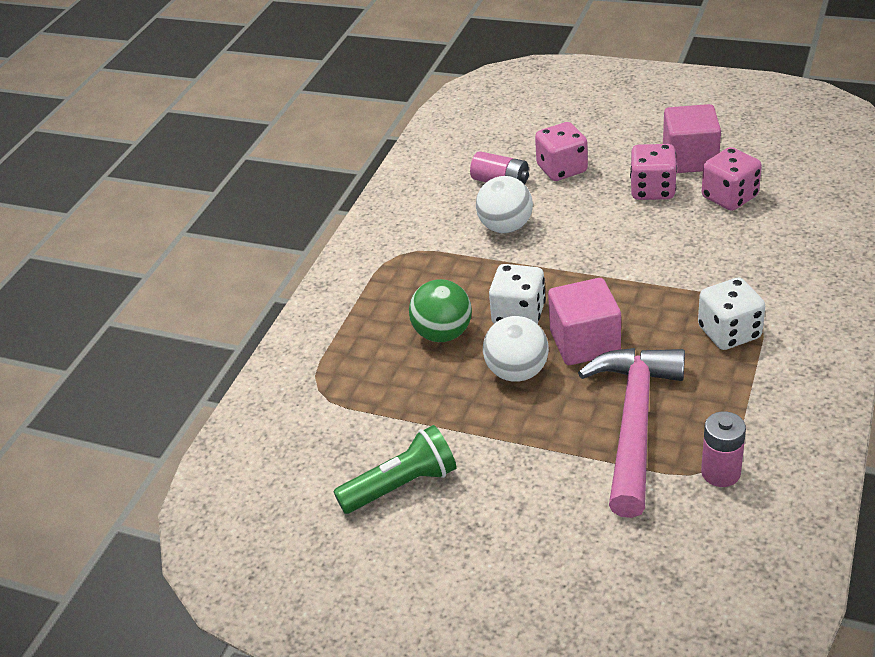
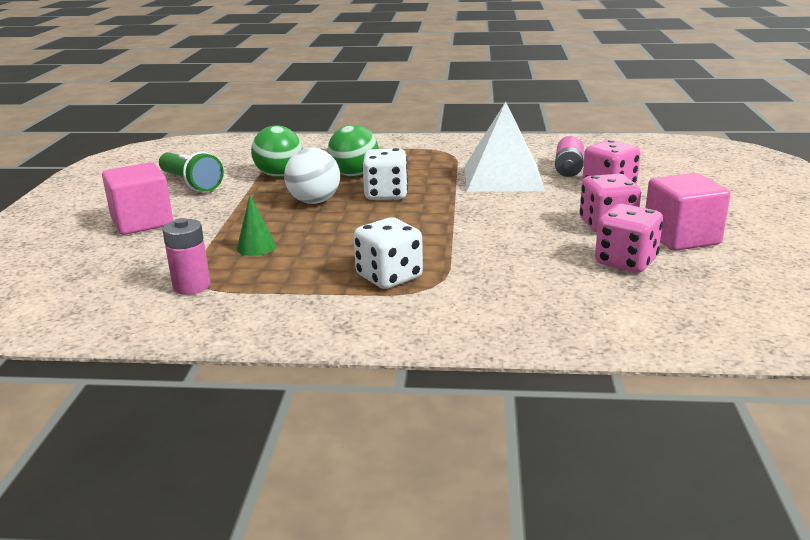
camera: 70 degrees right, 15 degrees down
(411, 399) = (279, 175): none -> green ball
(505, 227) = (503, 177): white ball -> white pyramid
(585, 343) = (356, 220): pink cube -> pink cube (142, 222)
(634, 423) = (256, 247): pink hammer -> green cone

